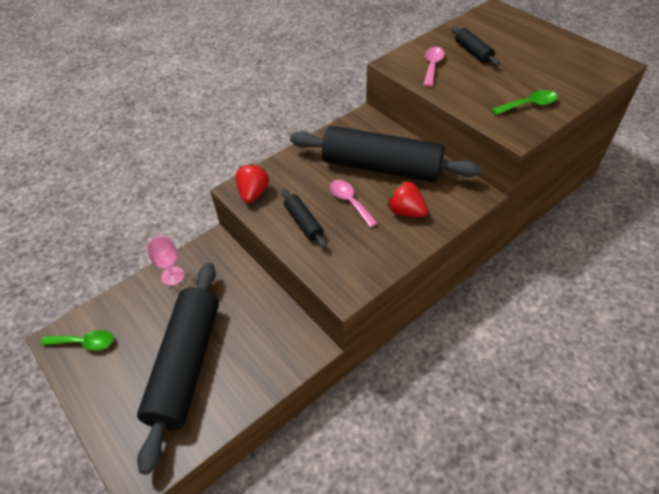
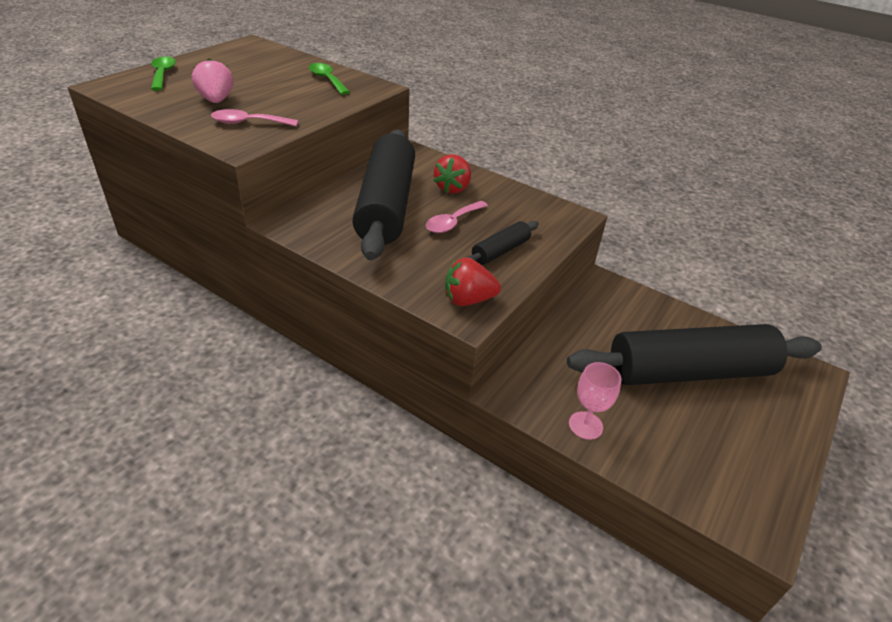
camera: 110 degrees left, 10 degrees down
(85, 343) = (740, 491): green spoon -> green spoon (163, 74)
(473, 52) = (216, 100): black rolling pin -> pink strawberry

